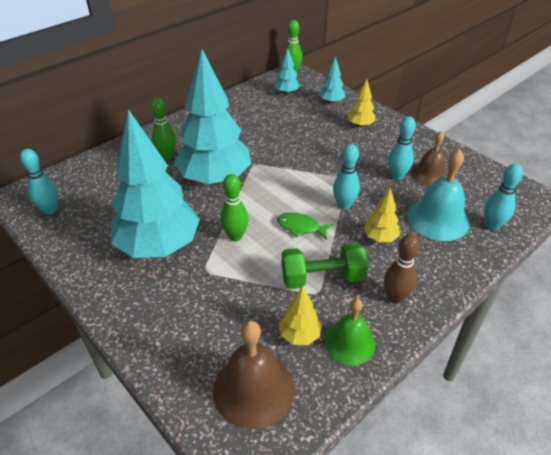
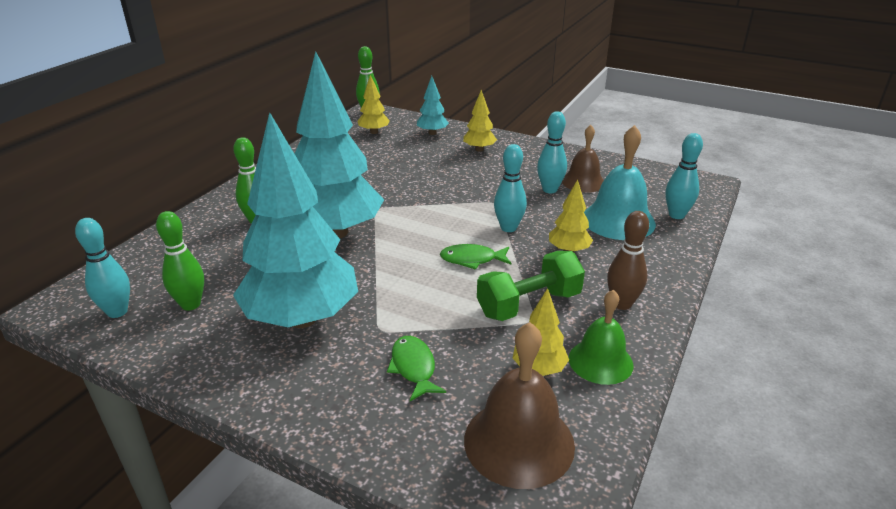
camera: 20 degrees left, 10 degrees down
(213, 308) = (413, 368): none -> green fish
(235, 236) = (397, 286): green bowling pin -> green bowling pin (191, 304)
(286, 92) = (374, 132): turquoise tree -> yellow tree

